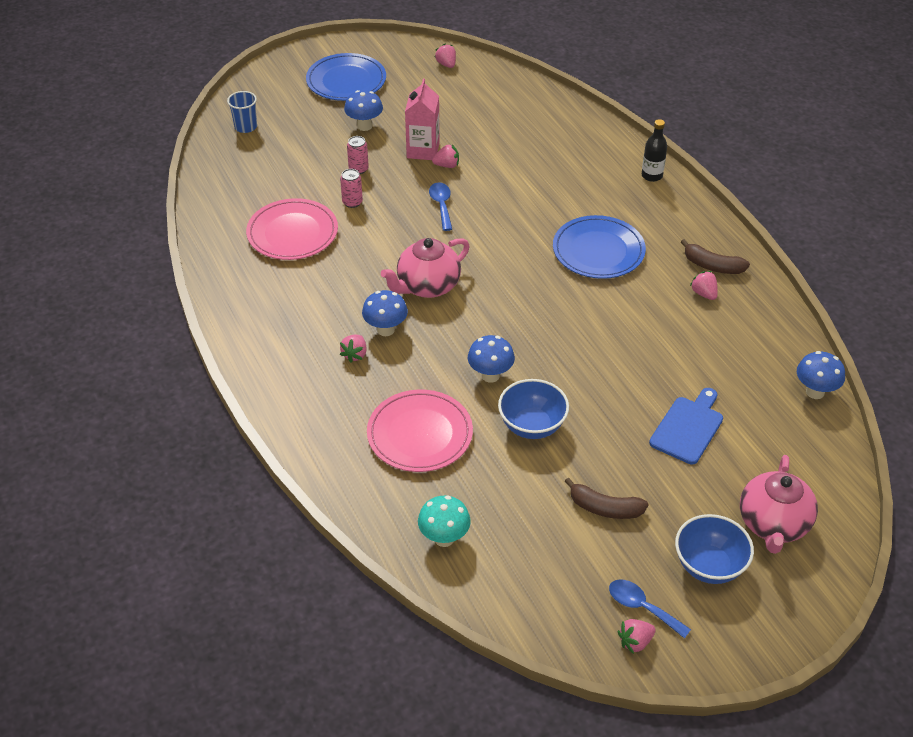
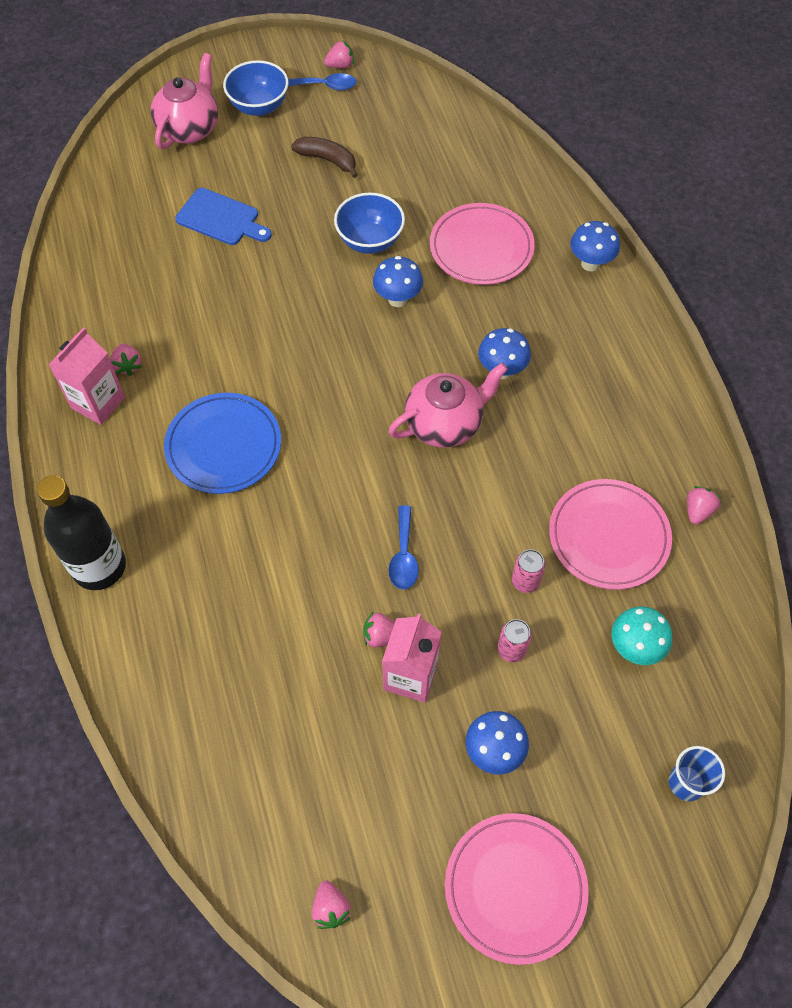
camera: 170 degrees left, 15 degrees up
(346, 81) = (515, 888): blue plate -> pink plate
(355, 354) = (539, 344): pink strawberry -> pink strawberry (697, 511)
(444, 538) = (474, 155): turquoise mushroom -> turquoise mushroom (634, 648)
(642, 607) = (326, 86): blue spoon -> blue spoon turned 45 degrees counterclockwise
(652, 176) = (99, 567): black bottle -> black bottle, size x1.79
(688, 428) = (221, 218): blue cutting board -> blue cutting board turned 105 degrees counterclockwise
(712, 266) = (98, 403): brown banana -> pink carton
(815, 392) = (79, 236): blue mushroom -> blue mushroom (590, 264)

